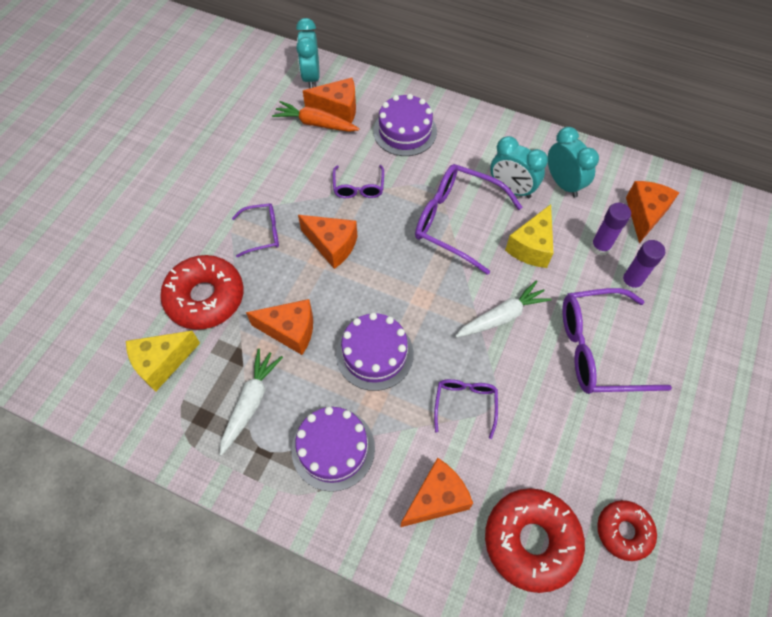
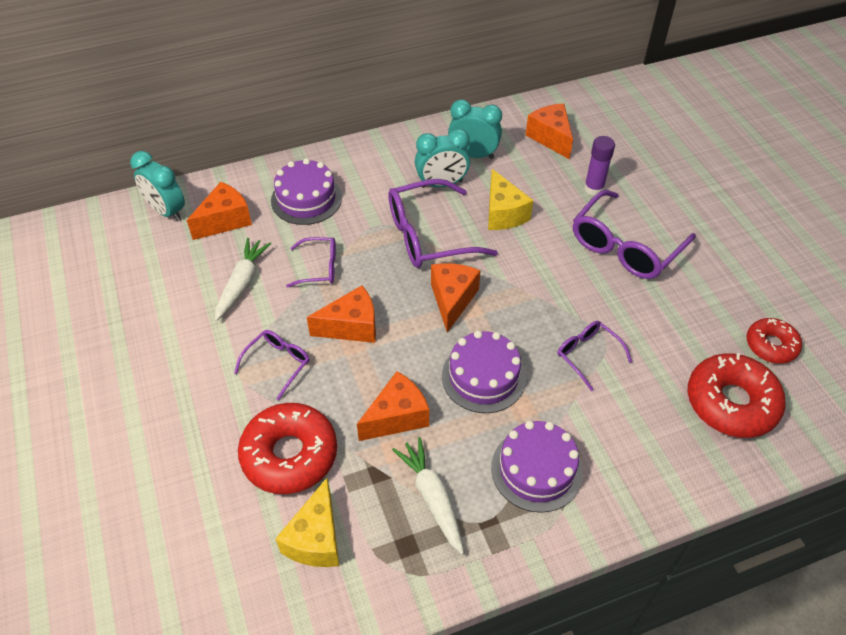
camera: 45 degrees left, 10 degrees down
(315, 124) = (218, 245): orange carrot -> none
(358, 187) = (319, 267): purple glasses -> purple glasses turned 45 degrees counterclockwise
(436, 498) = (646, 434): orange cheese -> orange cheese (452, 300)
(502, 316) = (540, 276): white carrot -> white carrot (242, 283)
(600, 247) = (548, 180): purple glue stick -> none

